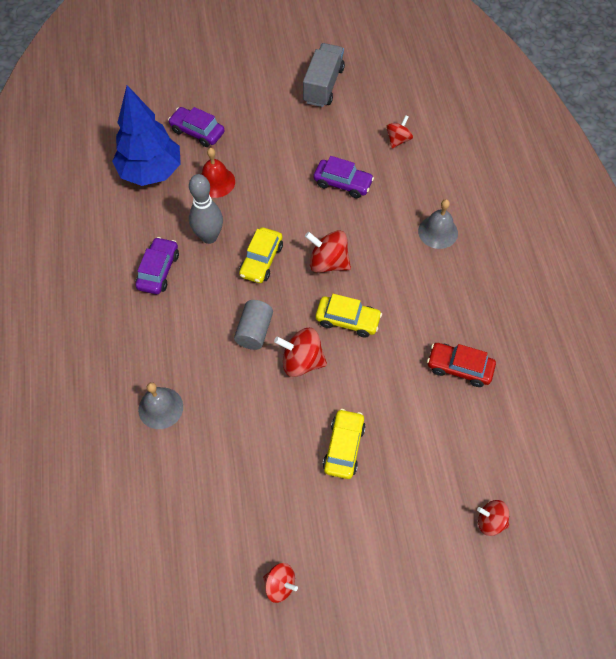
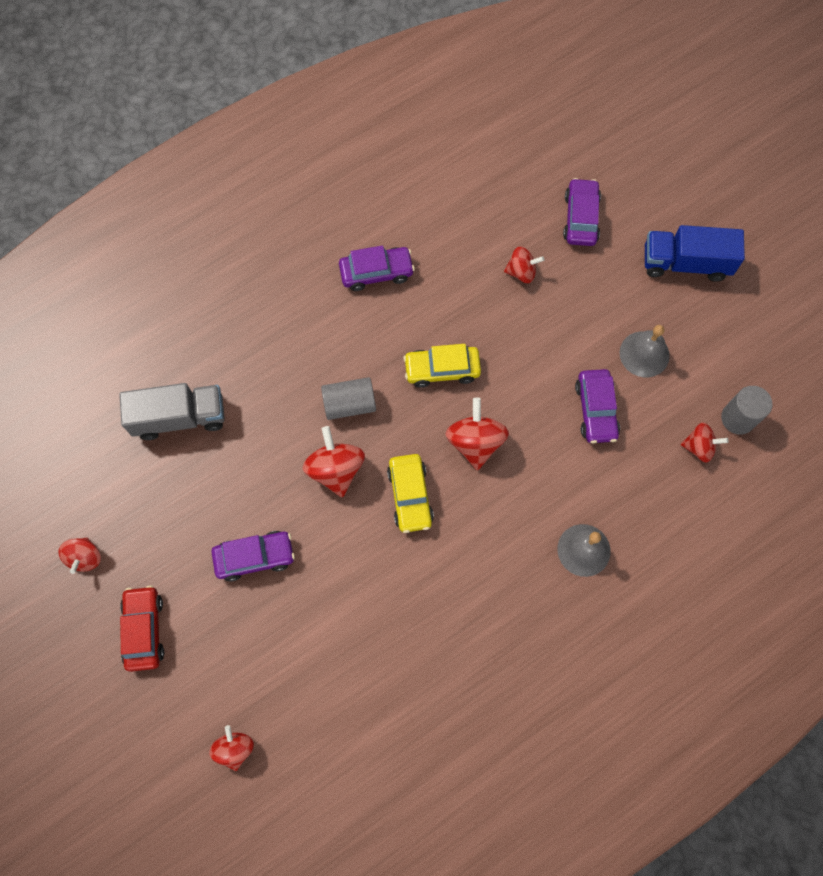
camera: 65 degrees right, 10 degrees up
(151, 172) = (498, 200): blue tree -> none
(160, 408) = (220, 356): grey bell -> grey bell (644, 354)
(209, 237) = (444, 301): grey bowling pin -> none
(216, 182) = (521, 272): red bell -> red spinning top
(267, 91) = (685, 263): none -> blue truck
(323, 85) = (734, 322): grey truck -> grey truck (179, 417)
(344, 447) = (255, 557): yellow car -> purple car
(389, 112) = (738, 418): none -> grey cylinder
(459, 368) = (407, 646): red car -> red car (144, 630)

